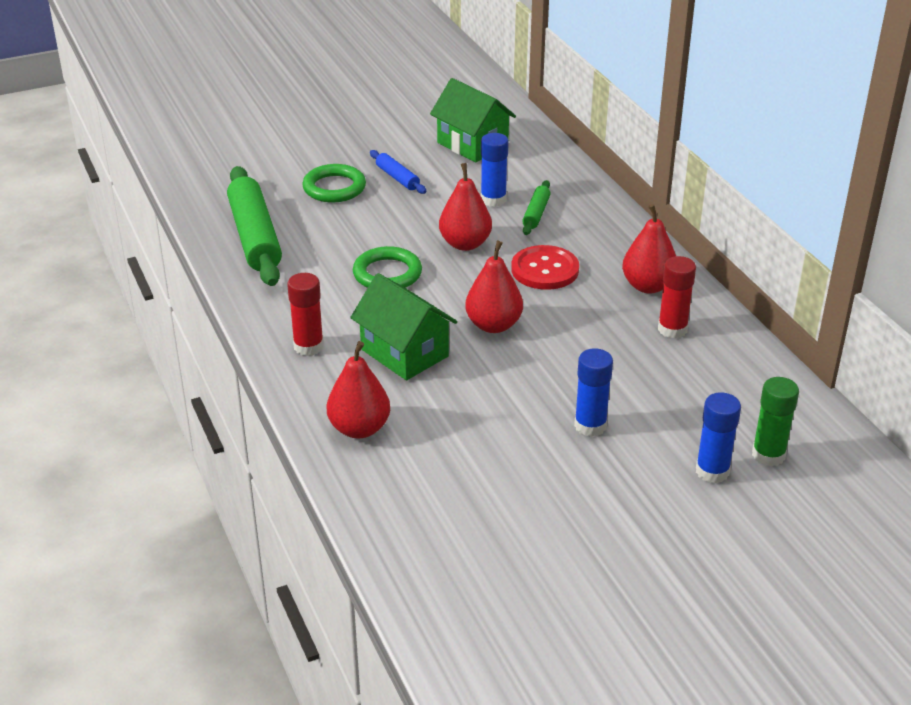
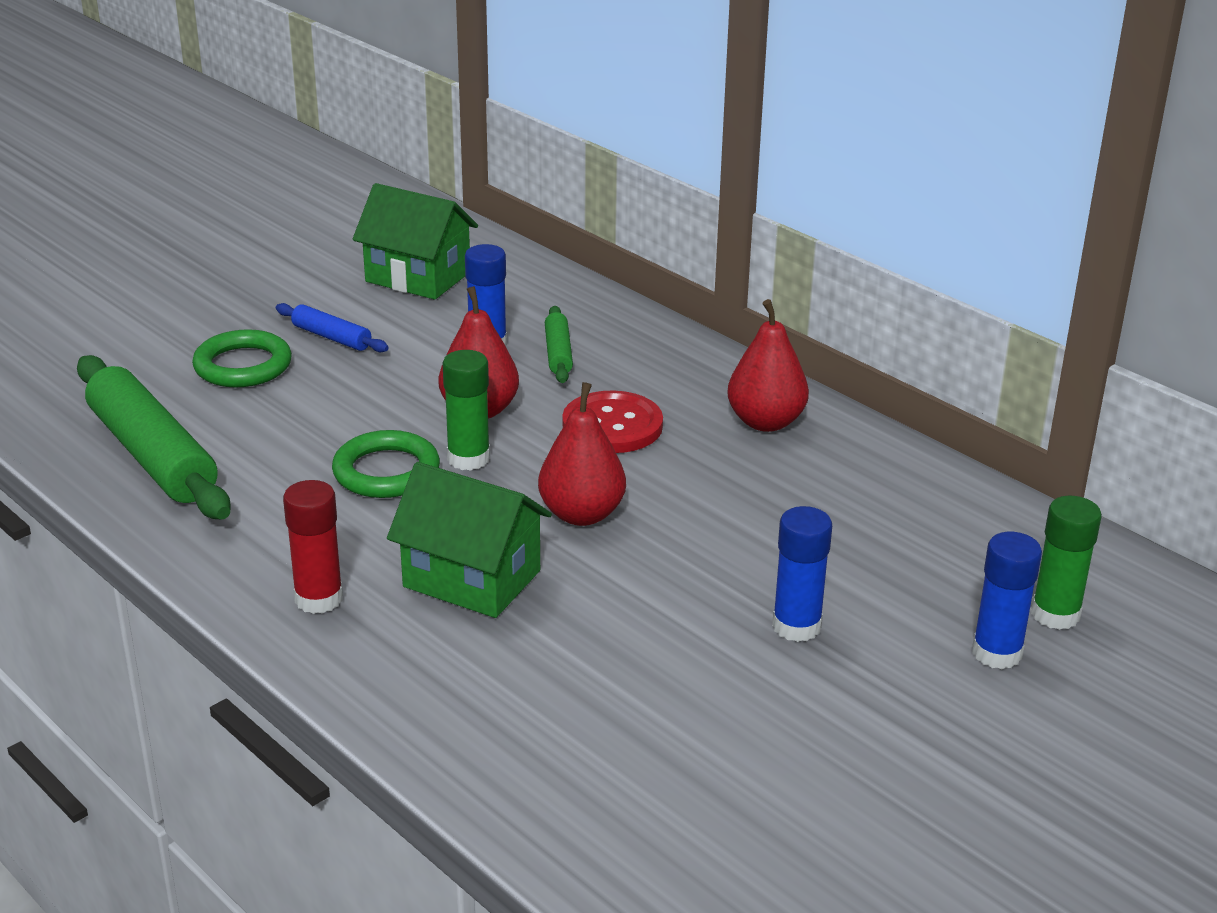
camera: 20 degrees left, 5 degrees down
(359, 428) = (461, 704): red pear -> none
(442, 275) = (468, 458): none -> green glue stick
(672, 329) = (831, 473): red glue stick -> none

